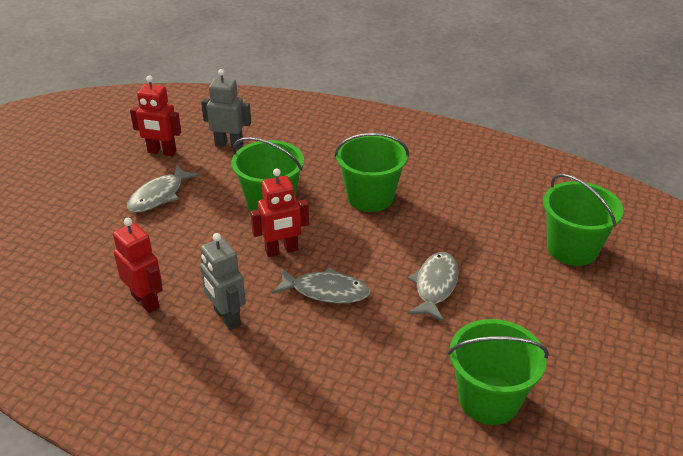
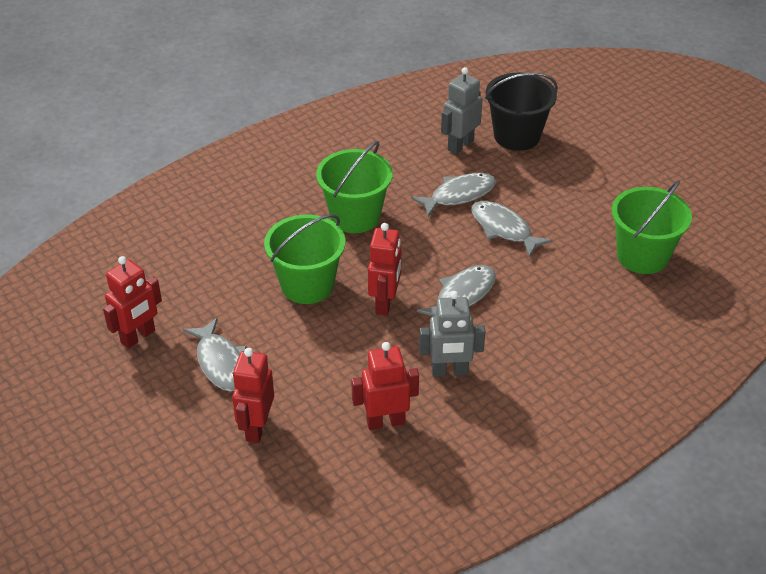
camera: 60 degrees left, 5 degrees up
(103, 237) = (256, 428): none -> red robot
(229, 144) = (175, 280): grey robot -> grey robot (460, 145)
(452, 243) = (459, 195): none -> grey fish
(572, 249) = (517, 136): green bucket -> black bucket

